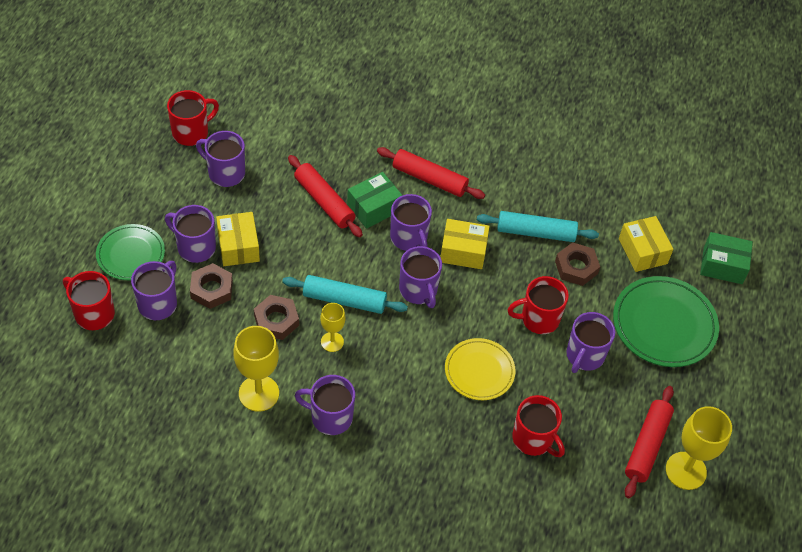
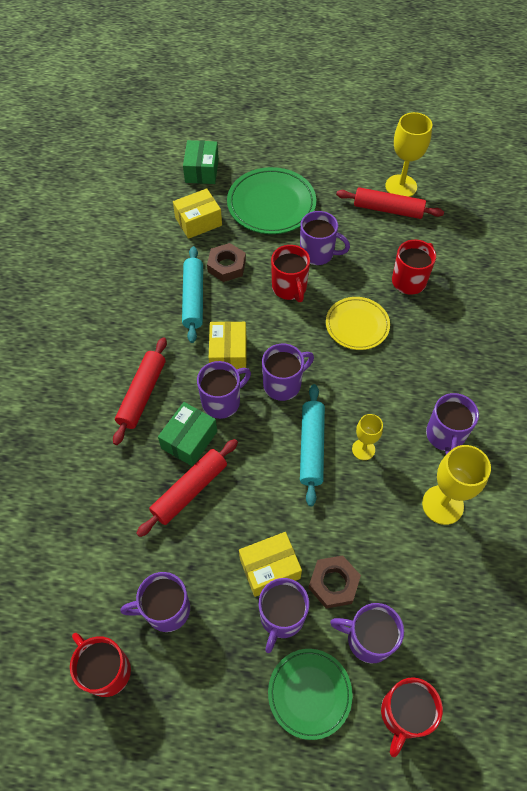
camera: 95 degrees left, 5 degrees up
(225, 173) = (166, 610): purple mug -> purple mug turned 60 degrees clockwise
(276, 320) = (354, 507): brown nut -> none
(374, 208) = (189, 440): green box -> green box turned 75 degrees clockwise

